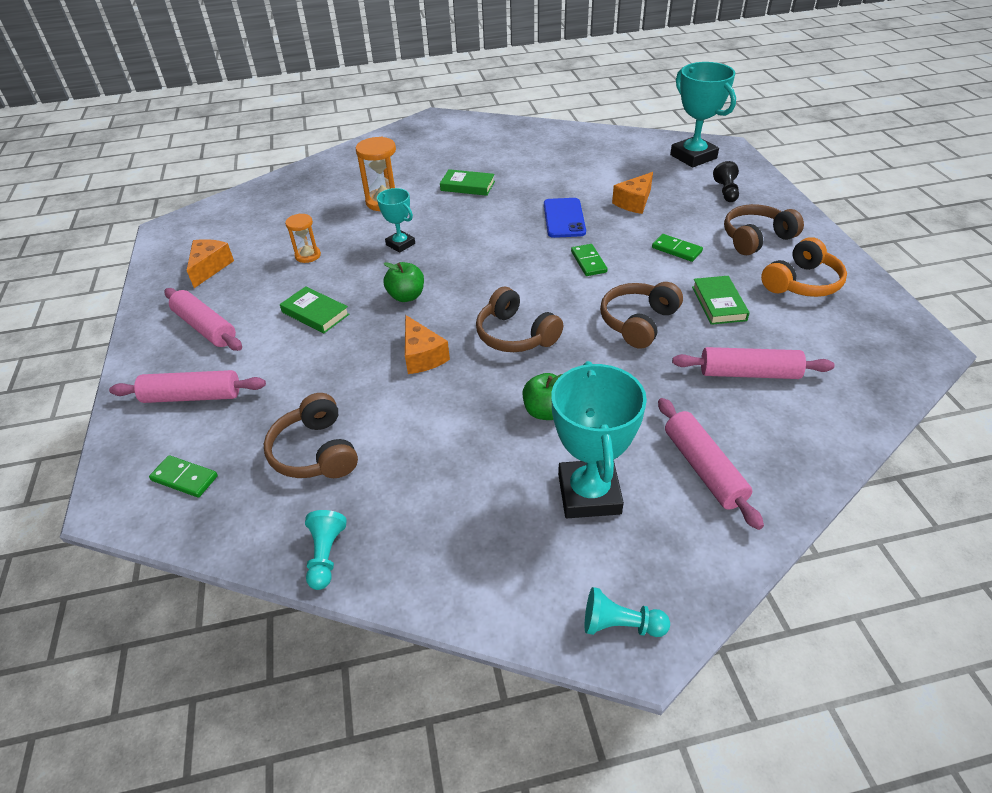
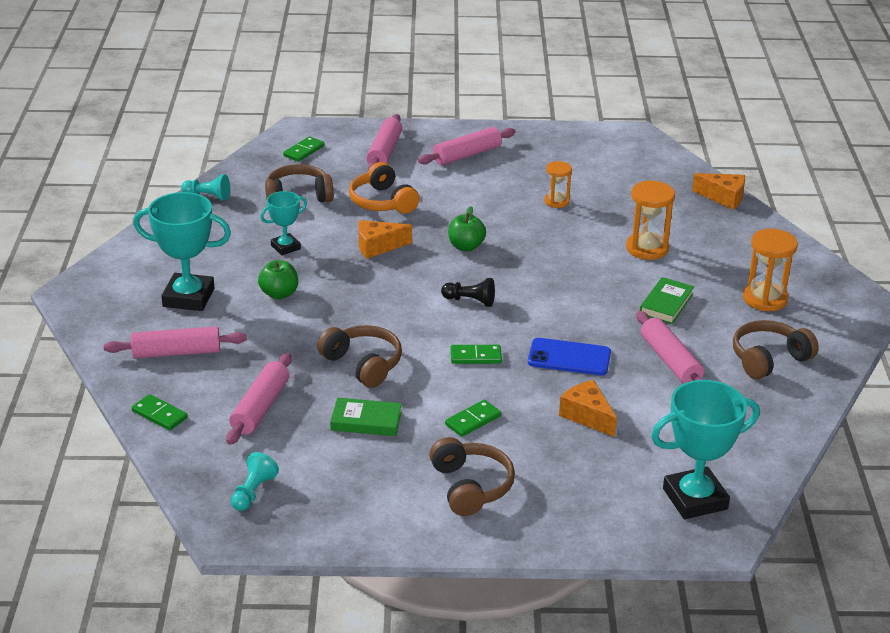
camera: 100 degrees right, 10 degrees down
(210, 268) = (556, 155): orange cheese -> orange cheese (723, 198)
(315, 313) = (462, 202): green book -> none
(400, 244) = (556, 251): turquoise trophy -> turquoise trophy (285, 247)
(444, 150) = (765, 299): none -> orange hourglass
(515, 335) = (381, 294): brown headphones -> brown headphones (768, 359)
(544, 178) = (670, 361): none -> pink rolling pin
(620, 625) = (87, 289): turquoise pawn -> turquoise pawn (253, 492)
(726, 191) = (588, 498): black pawn -> black pawn (470, 301)
(802, 283) = (371, 490): orange headphones -> orange headphones (382, 202)
(816, 447) = (159, 414): none -> green domino

